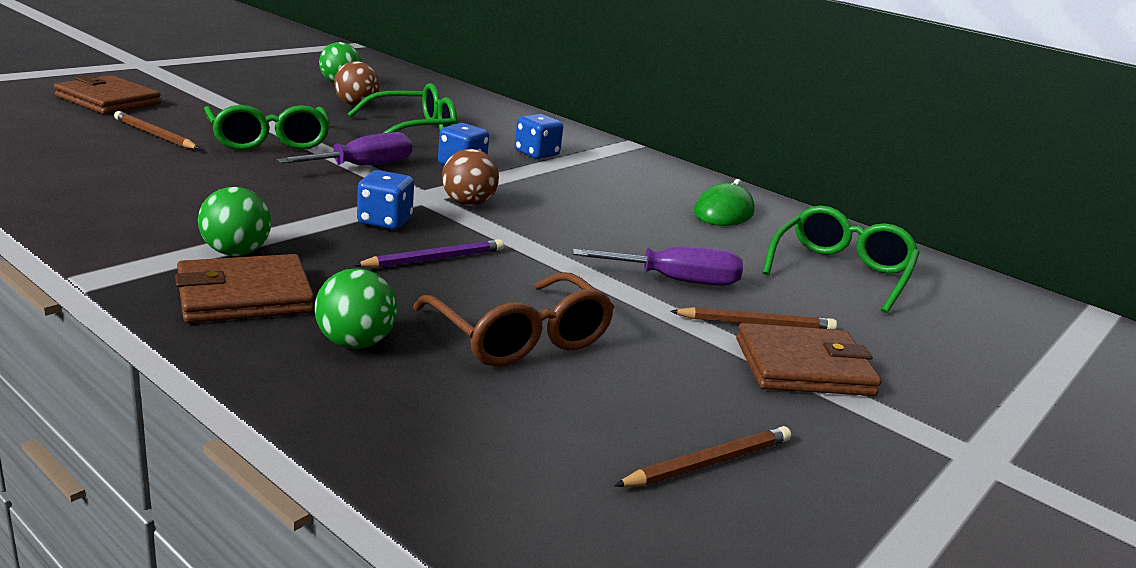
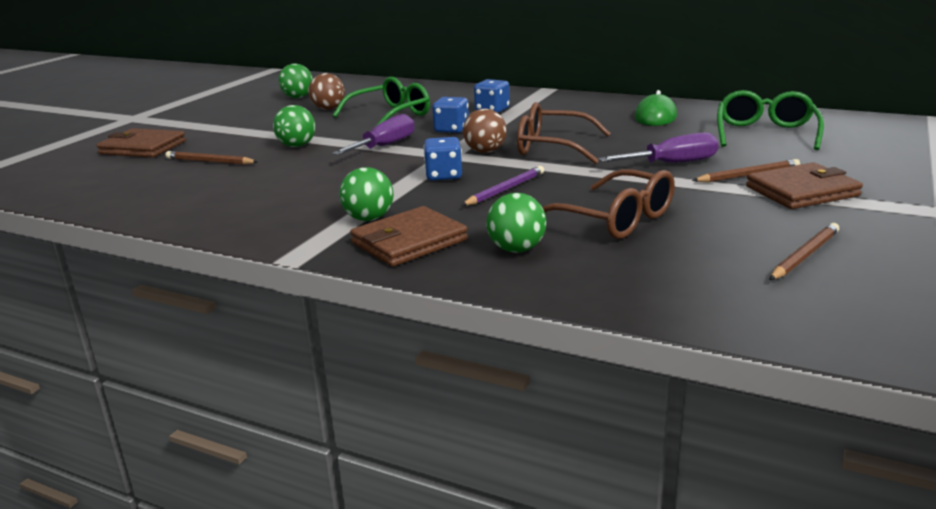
camera: 10 degrees left, 0 degrees up
(268, 140) = (297, 146): green glasses -> green ball
(554, 219) = (553, 147): none -> brown glasses

